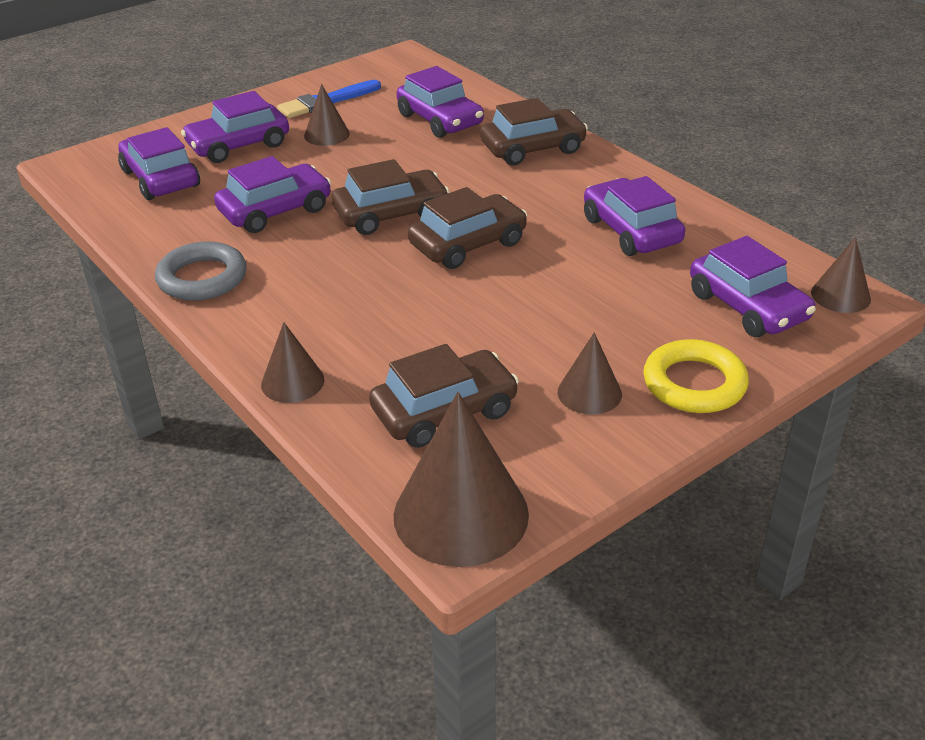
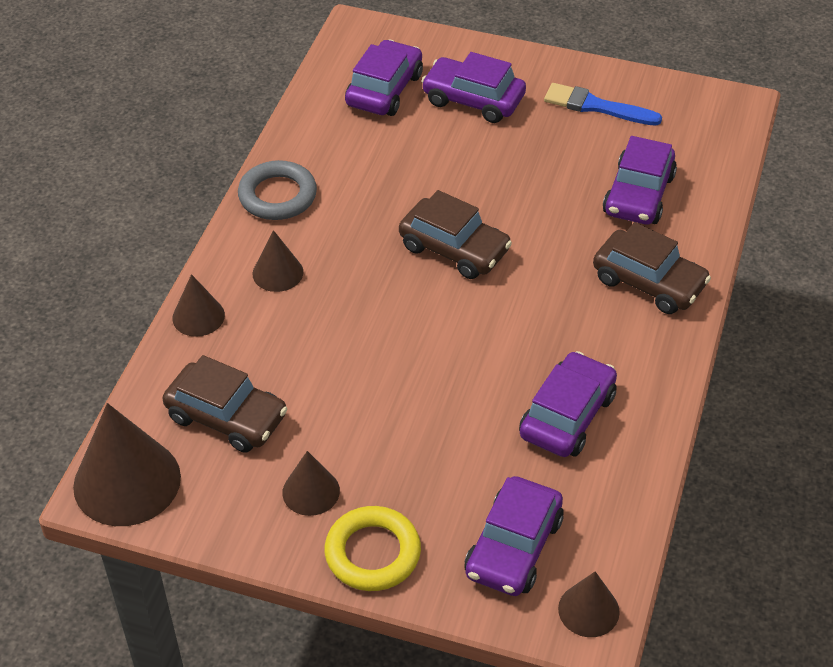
camera: 55 degrees right, 10 degrees up
(275, 211) = (398, 180): purple car -> none
(326, 134) = (541, 139): brown cone -> brown cone (277, 273)
(468, 244) = (451, 319): brown car -> none

